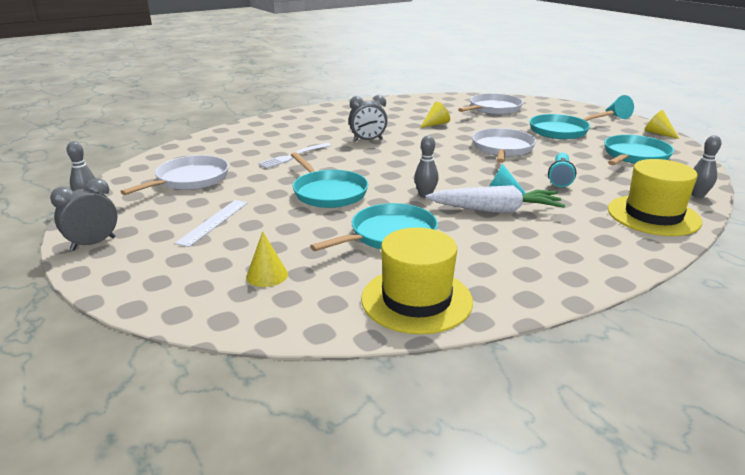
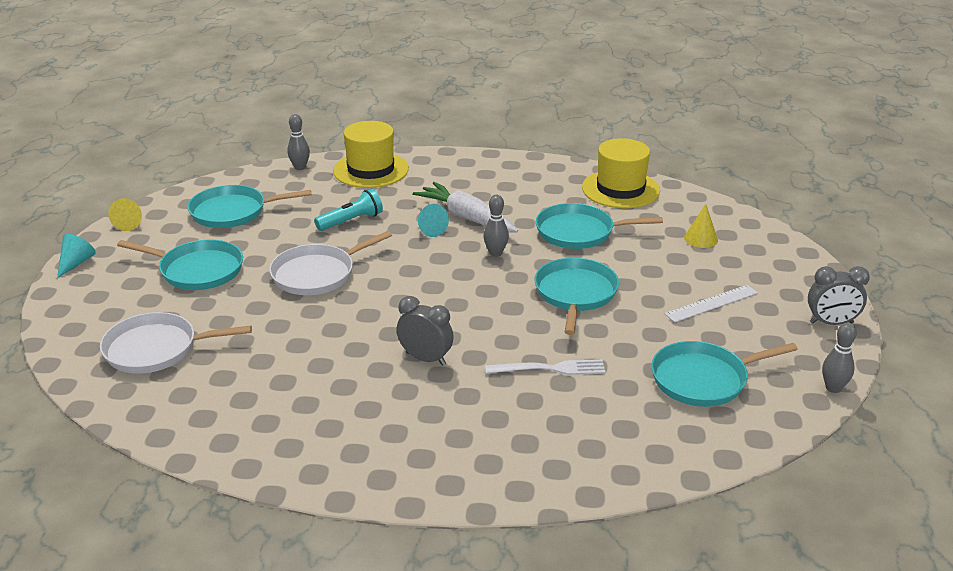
camera: 140 degrees left, 5 degrees up
(190, 180) = (704, 379): white pan -> turquoise pan
(435, 124) = (292, 352): yellow cone -> none

